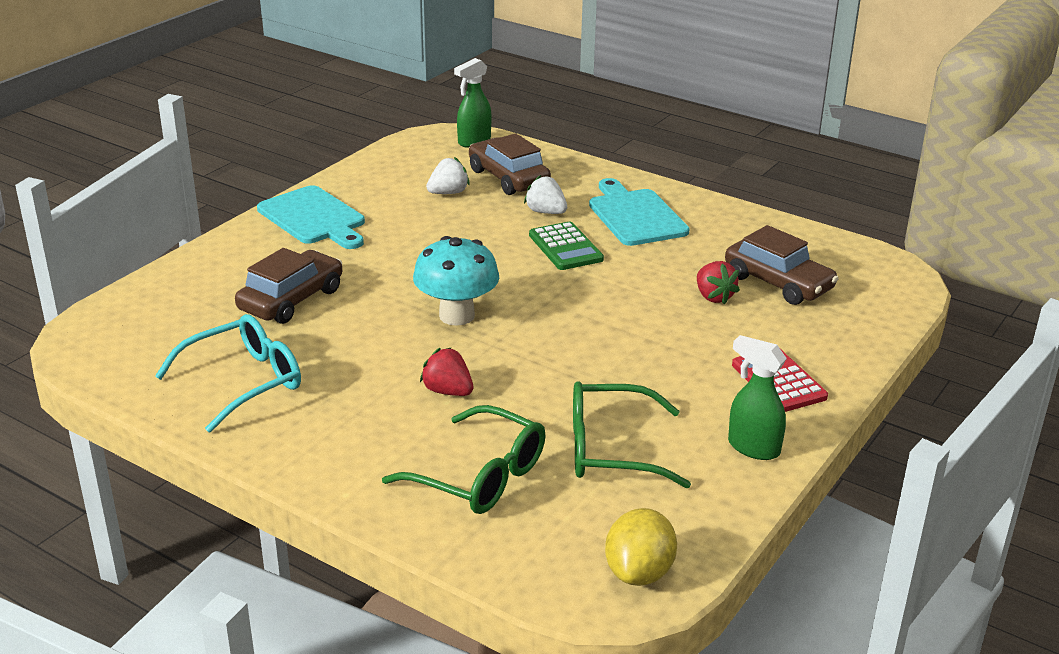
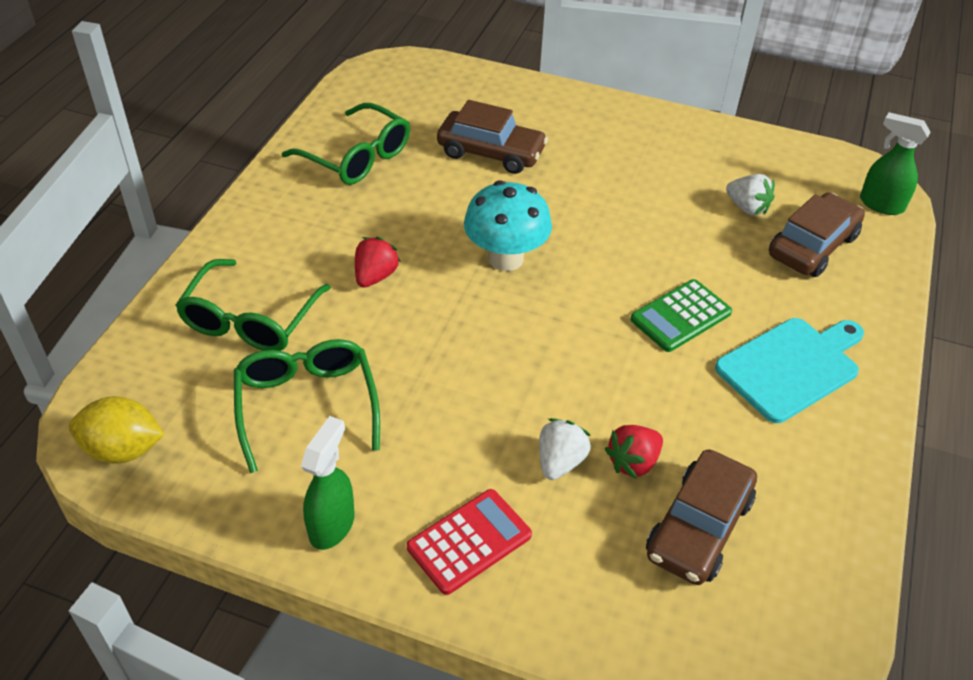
camera: 75 degrees right, 15 degrees up
(242, 382) = (356, 156): turquoise glasses -> green glasses
(314, 218) = (641, 133): turquoise cutting board -> none
(546, 212) = (751, 288): white strawberry -> white strawberry (560, 462)

